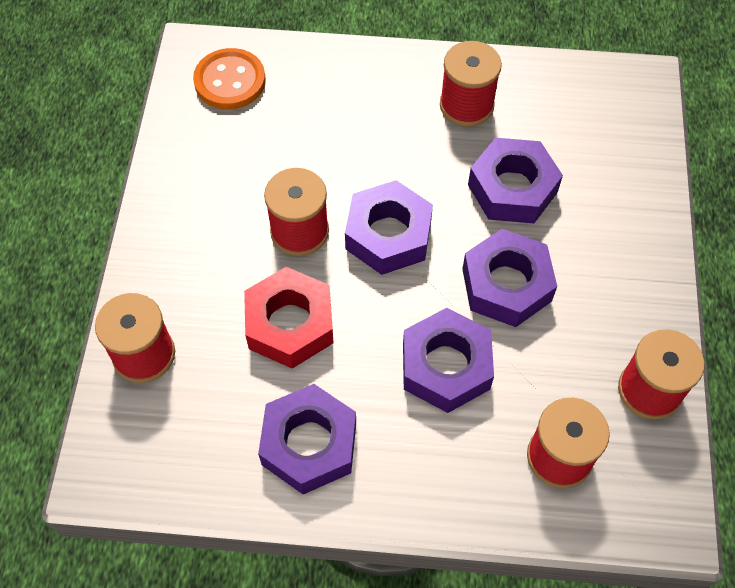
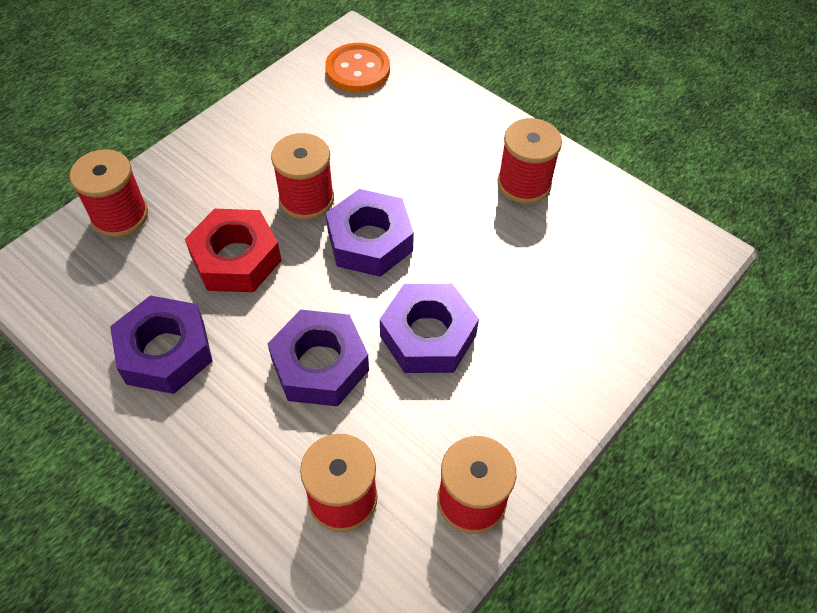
camera: 35 degrees right, 5 degrees down
(512, 188) = (503, 266): purple nut -> none

